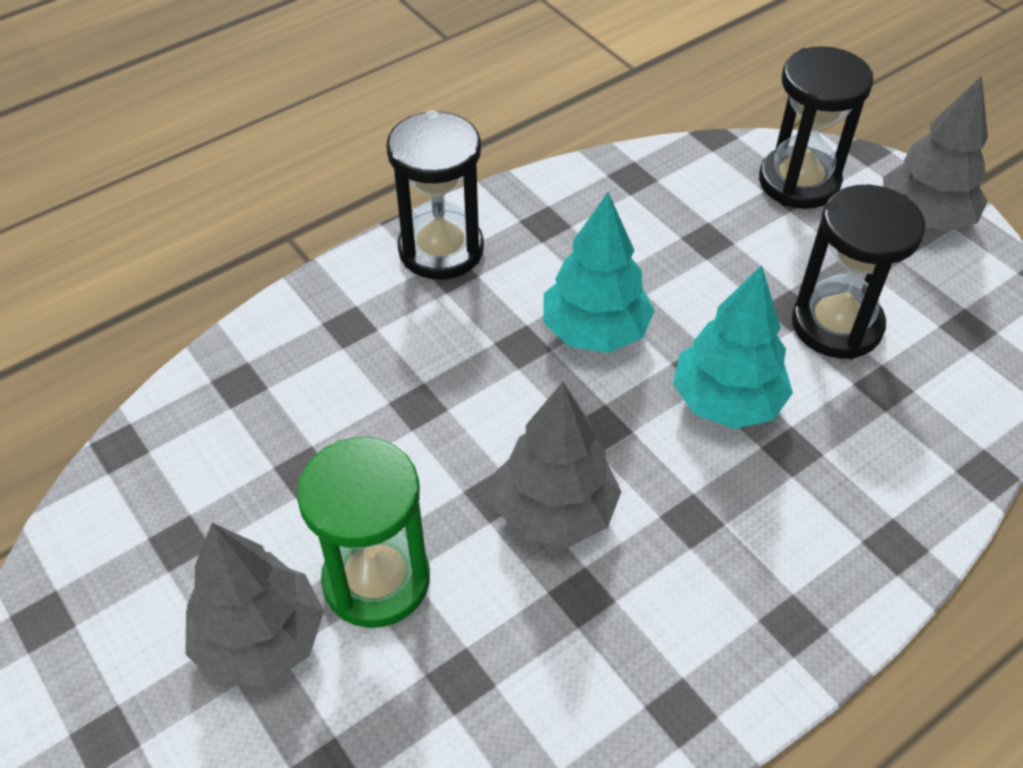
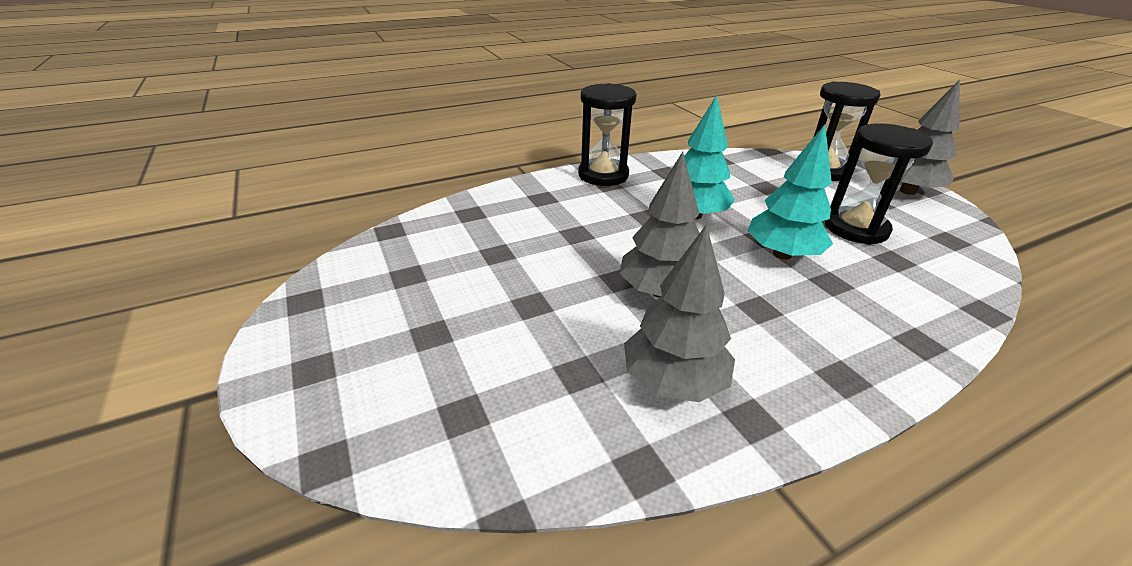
camera: 10 degrees right, 15 degrees down
(260, 640) = (441, 330): grey tree -> grey tree (673, 381)
(376, 580) = (530, 310): green hourglass -> none

